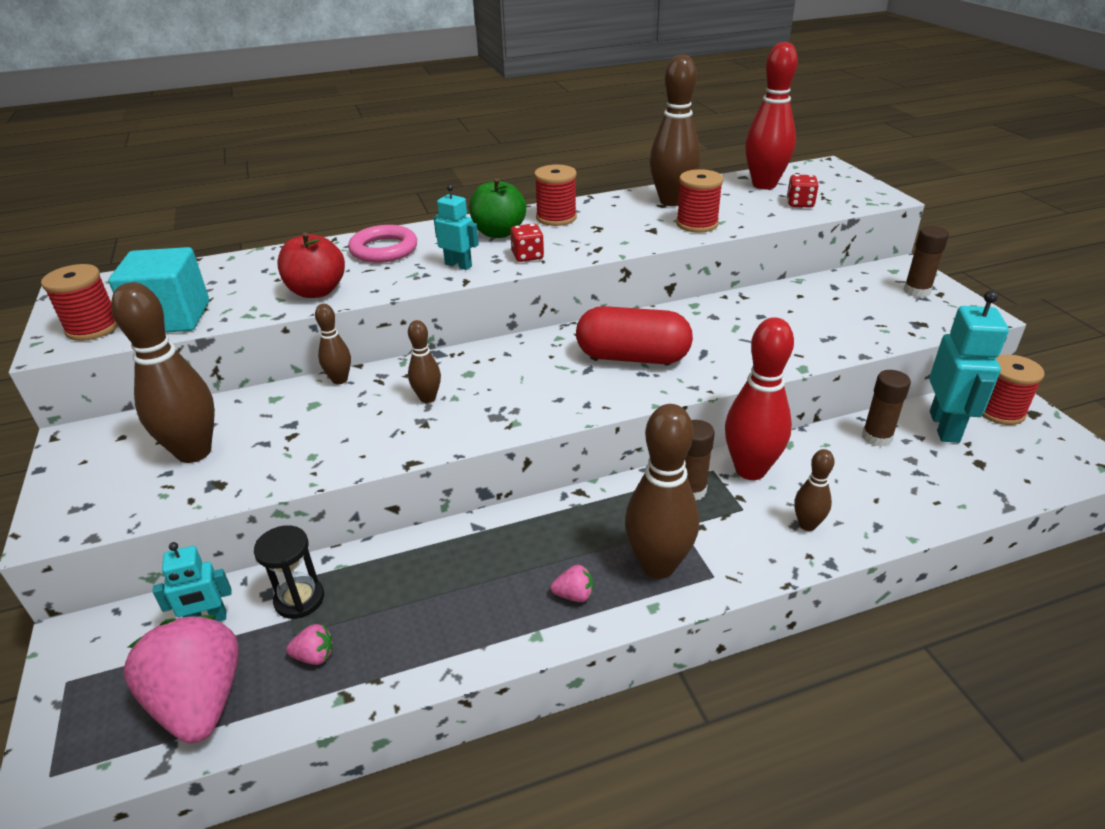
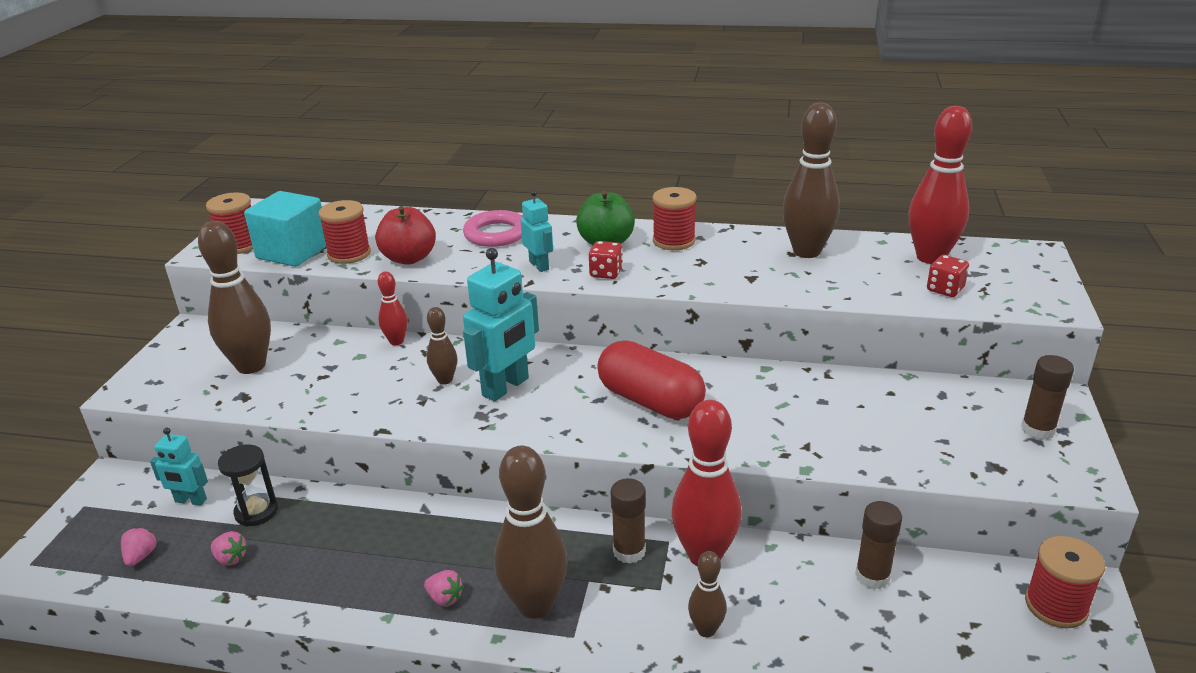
camera: 30 degrees right, 5 degrees down
(200, 701) = (141, 556): pink strawberry -> pink strawberry, size x0.40
(340, 380) = (396, 341): brown bowling pin -> red bowling pin
(697, 224) = (803, 283): red spool -> red spool (349, 254)
(945, 427) = (965, 596): turquoise robot -> turquoise robot (506, 387)

